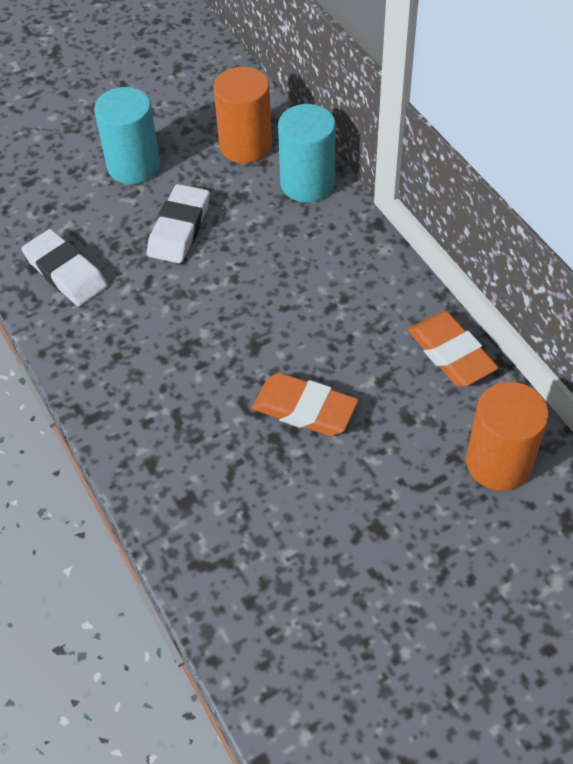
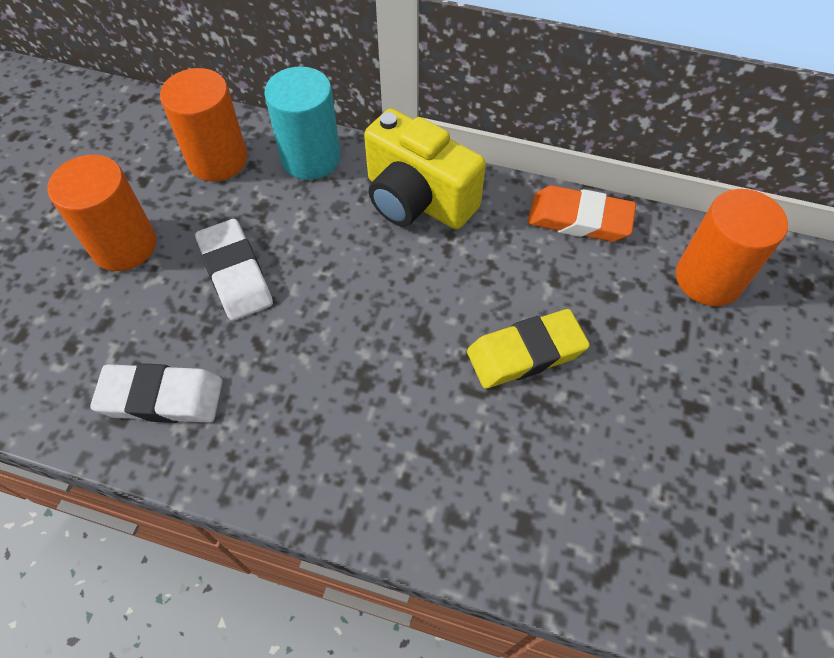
camera: 45 degrees left, 5 degrees up
(133, 166) = (124, 245): turquoise cylinder -> orange cylinder
(305, 409) = (526, 353): orange eraser -> yellow eraser
(348, 260) = (417, 200): none -> yellow camera

